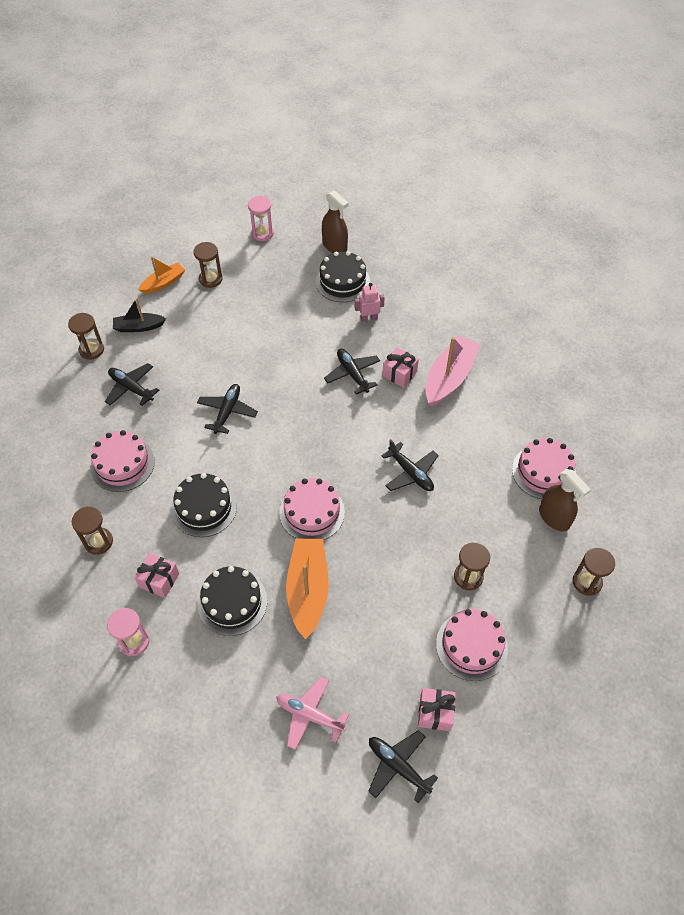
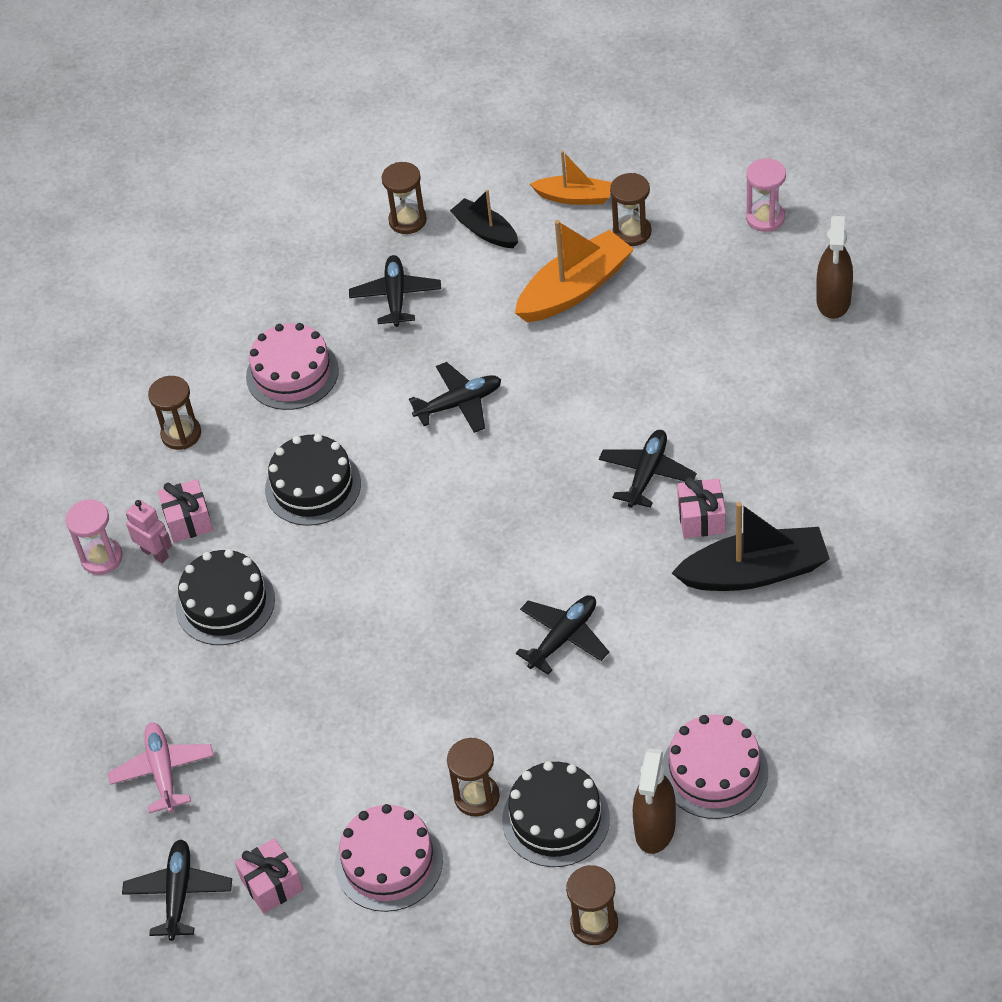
camera: 55 degrees right, 5 degrees down
(308, 590) = (306, 658): orange boat -> orange boat (575, 289)
(312, 512) = (408, 585): pink cake -> none
(342, 281) = (783, 354): black cake -> black cake (556, 819)
(369, 318) = (754, 424): pink robot -> pink robot (155, 553)
(410, 473) = (563, 638): black plane -> black plane turned 150 degrees counterclockwise
(449, 377) = (754, 572): pink boat -> black boat

